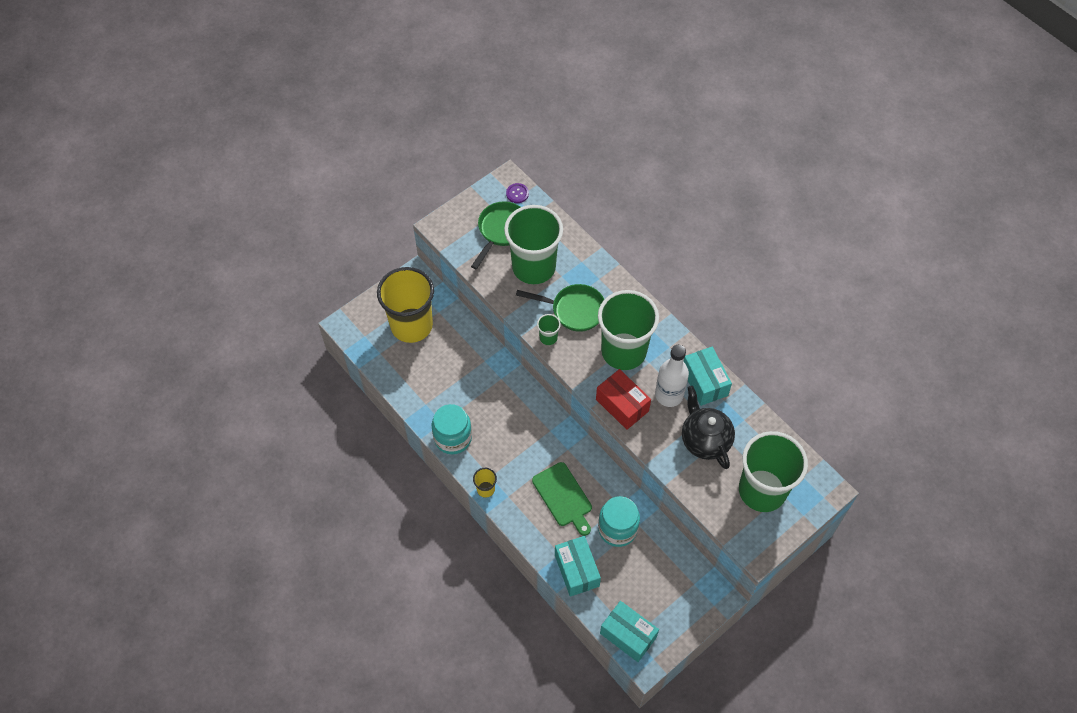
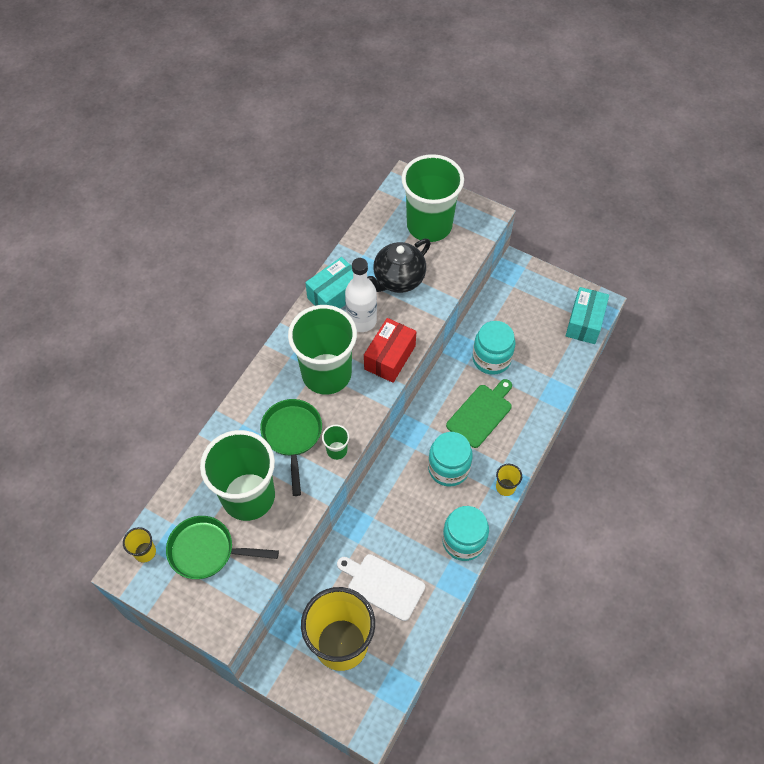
camera: 110 degrees left, 0 degrees up
(443, 367) = (383, 585): none -> white cutting board
(517, 194) = (145, 552): purple button -> yellow cup
(521, 450) = (448, 468): none -> turquoise jar
(577, 570) = (547, 379): turquoise box -> none

